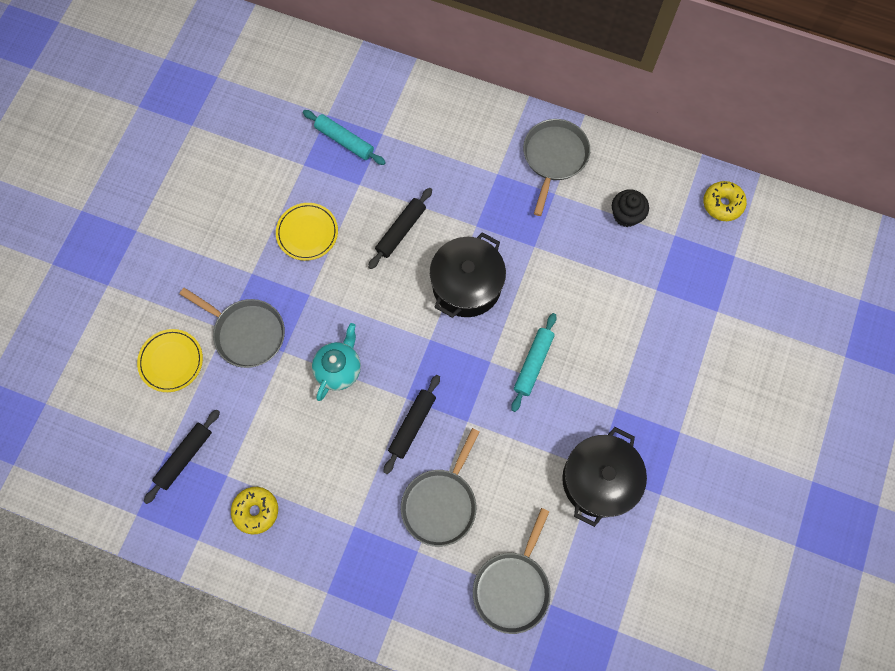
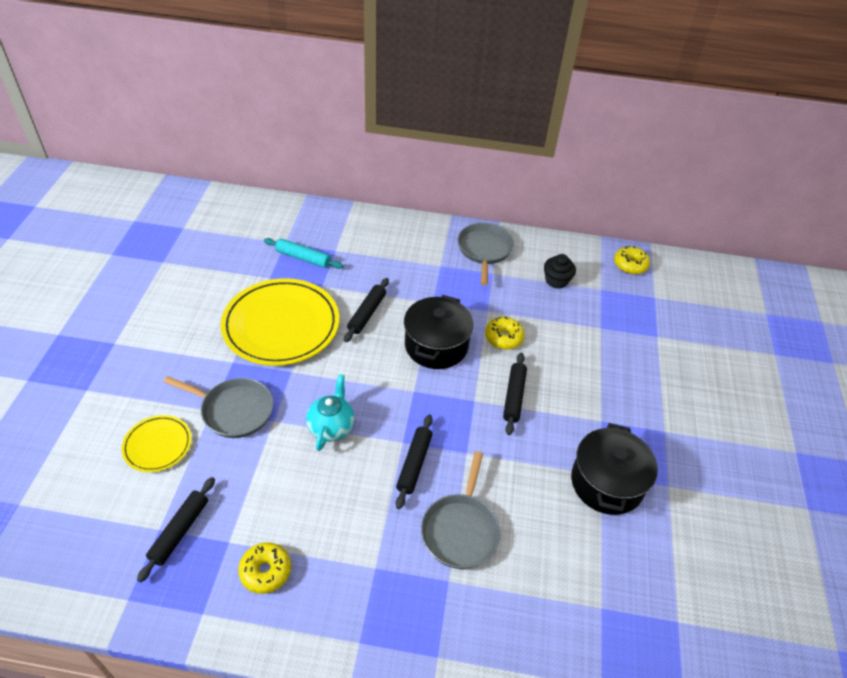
camera: 15 degrees left, 25 degrees down
(307, 233) = (281, 325): yellow plate -> yellow plate, size x2.01
(512, 587) = (557, 598): grey pan -> none
(533, 364) = (514, 397): turquoise rolling pin -> black rolling pin
(543, 286) = (503, 338): none -> yellow donut

